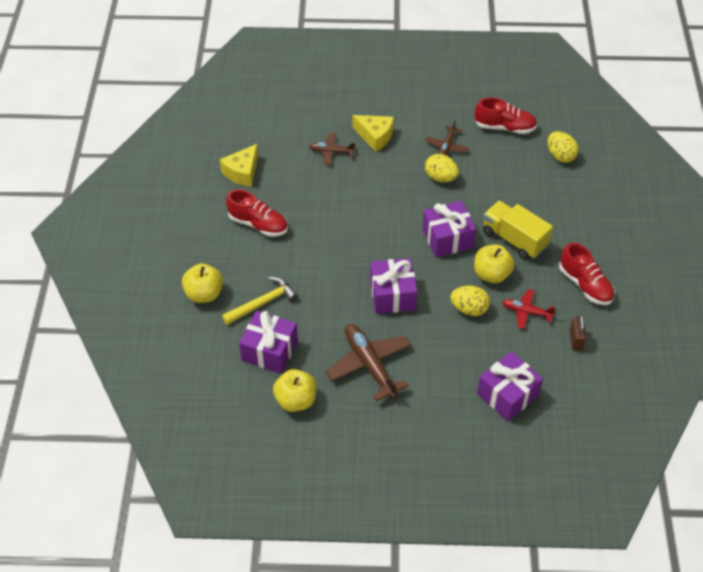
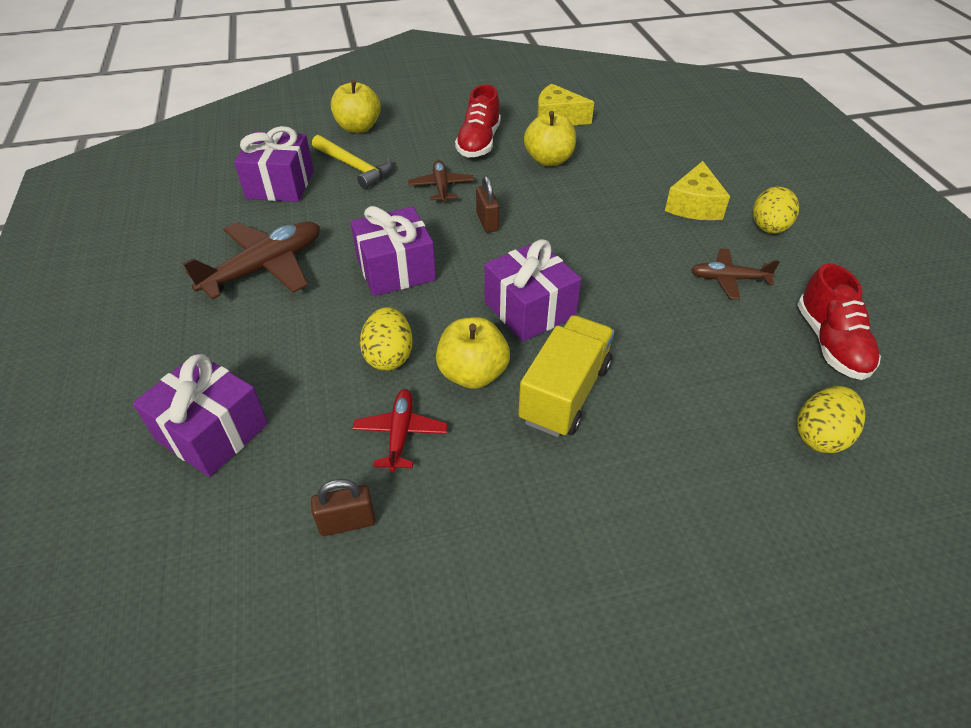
camera: 75 degrees right, 5 degrees down
(296, 400) = (204, 216): yellow apple -> yellow apple (549, 160)
(331, 152) = (636, 174): brown plane -> brown plane (441, 187)
(358, 240) = (487, 222): none -> brown padlock
(440, 177) = (655, 282): yellow egg -> yellow egg (768, 228)
(585, 285) = (493, 522): red shoe -> none

